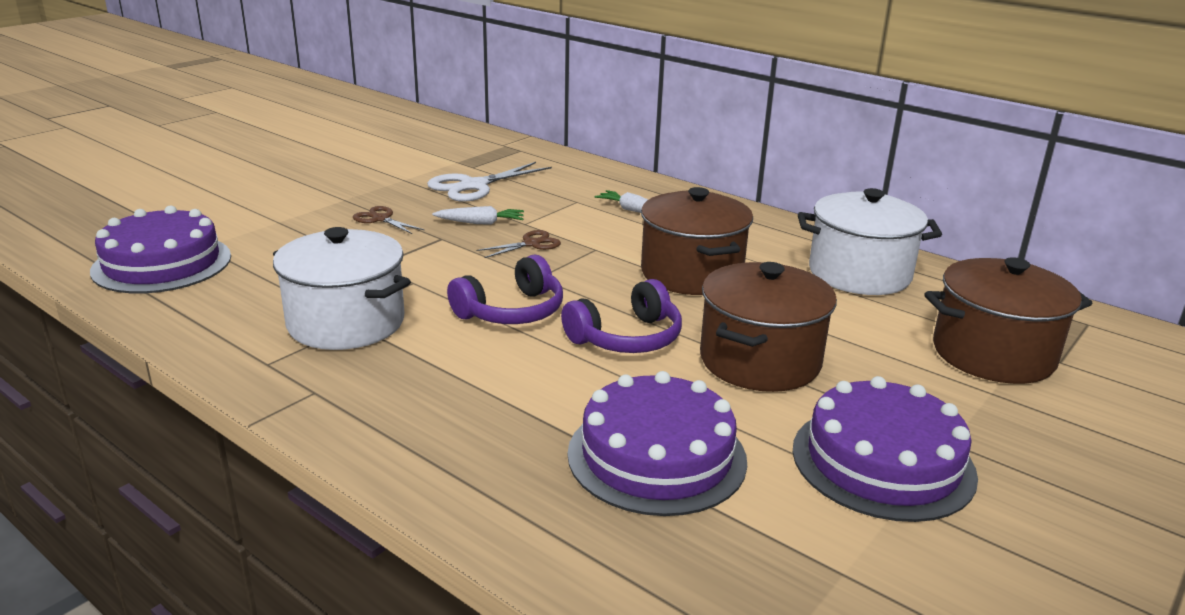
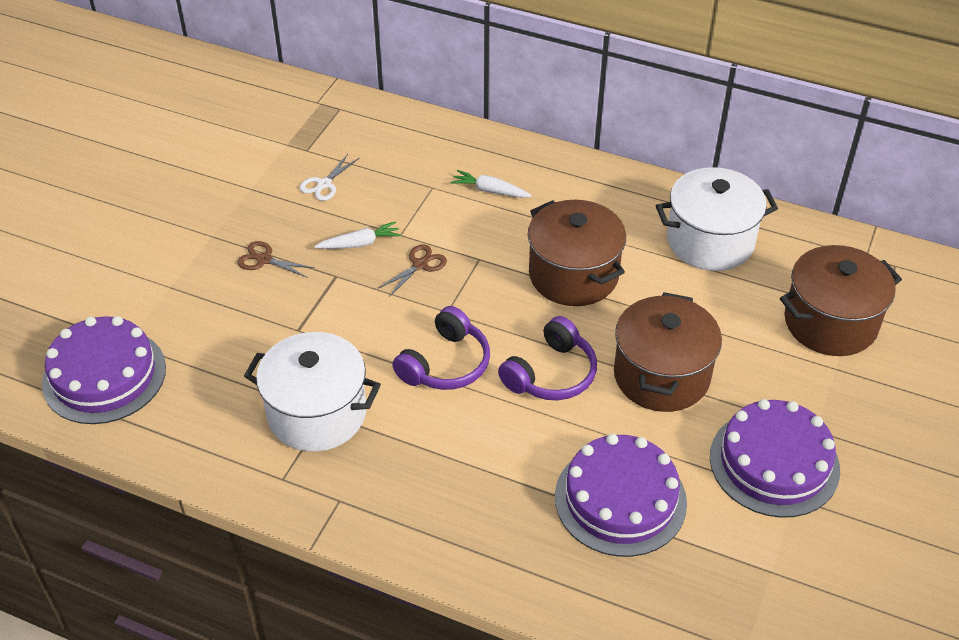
camera: 15 degrees left, 20 degrees up
(473, 186) = (324, 184): white scissors -> white scissors, size x0.55

